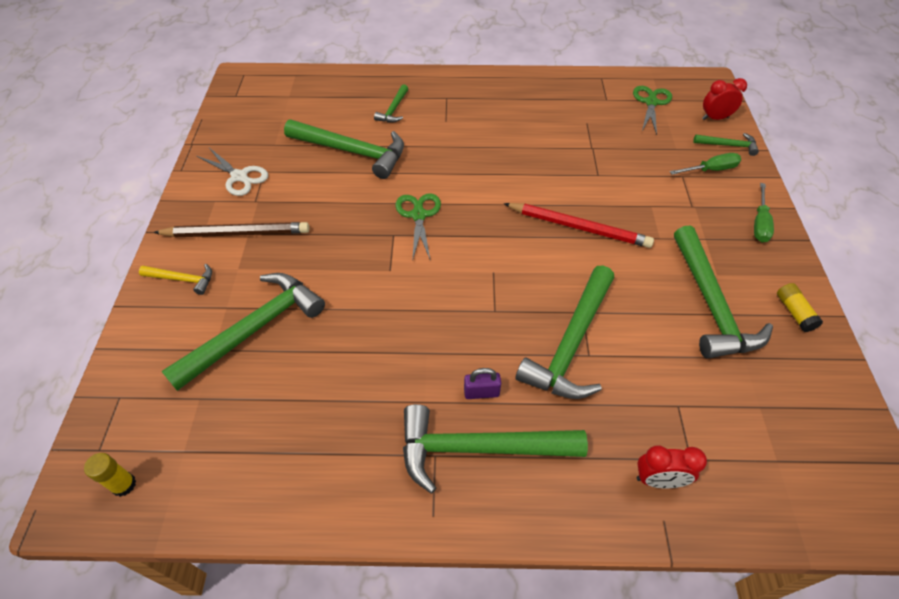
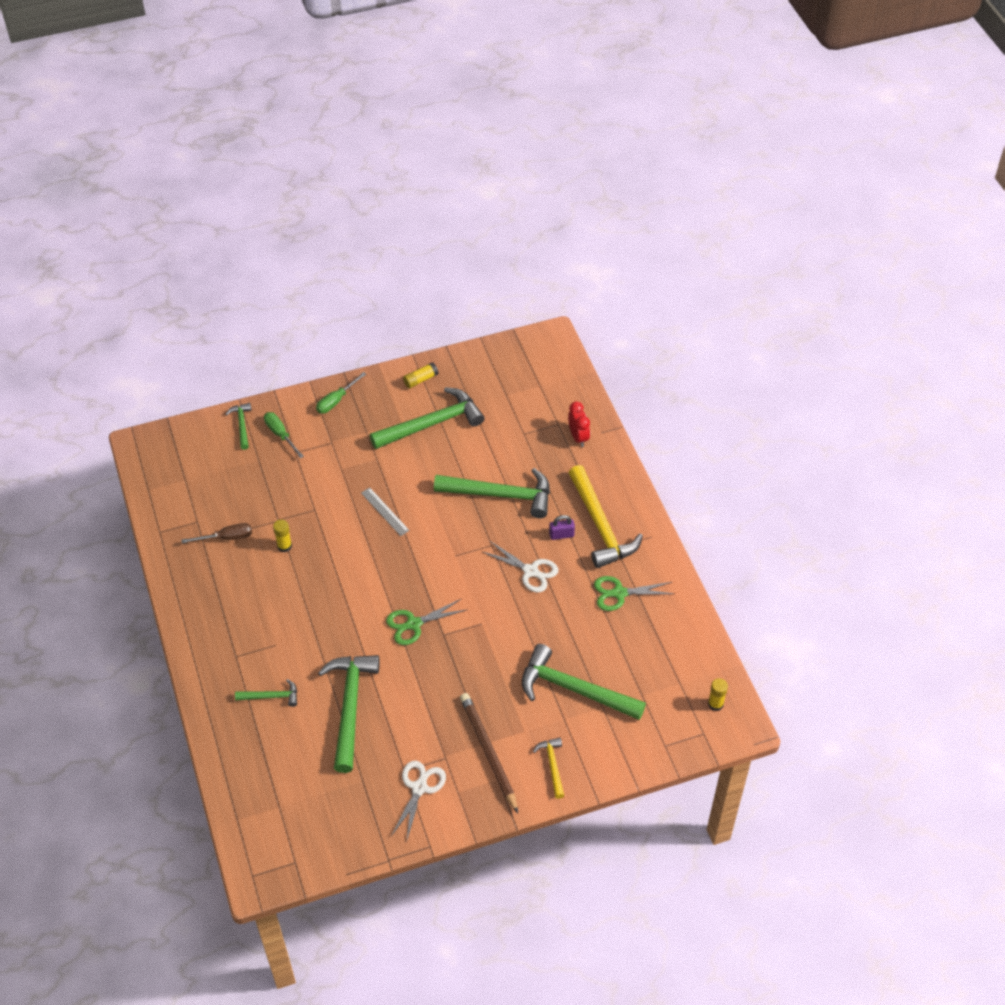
camera: 110 degrees left, 0 degrees up
(439, 339) = (530, 571): none -> white scissors
(479, 448) = (600, 526): green hammer -> yellow hammer
(481, 392) = (561, 535): purple padlock -> purple padlock turned 75 degrees counterclockwise
(557, 146) = (284, 546): none -> yellow glue stick
(578, 227) = (385, 511): red pencil -> grey ruler
(581, 113) = (226, 537): none -> brown screwdriver
(651, 103) = (192, 486): green scissors -> green scissors (619, 593)
(715, 118) = (203, 437): red clock -> none
(759, 223) = (336, 401): green screwdriver -> green screwdriver turned 135 degrees clockwise

